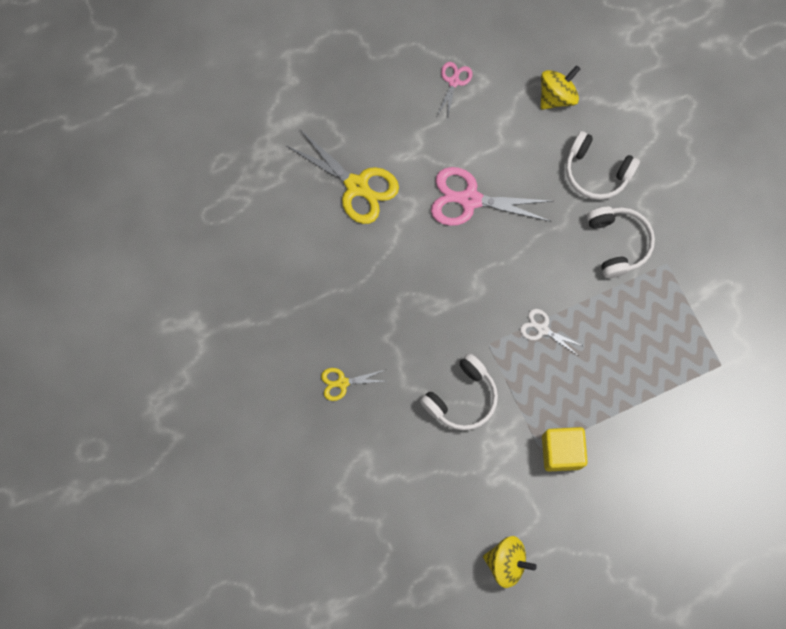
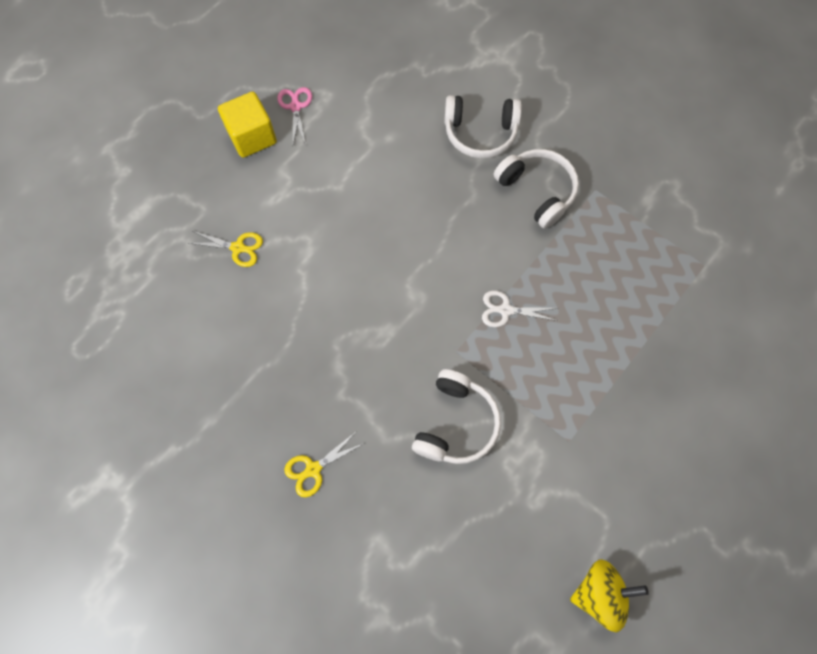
camera: 25 degrees left, 5 degrees down
(357, 186) = (238, 248): yellow scissors -> yellow scissors, size x0.53
(470, 200) = (365, 212): pink scissors -> none
(557, 96) = (405, 80): yellow spinning top -> none
(561, 451) = (593, 432): yellow cube -> yellow cube (252, 137)

